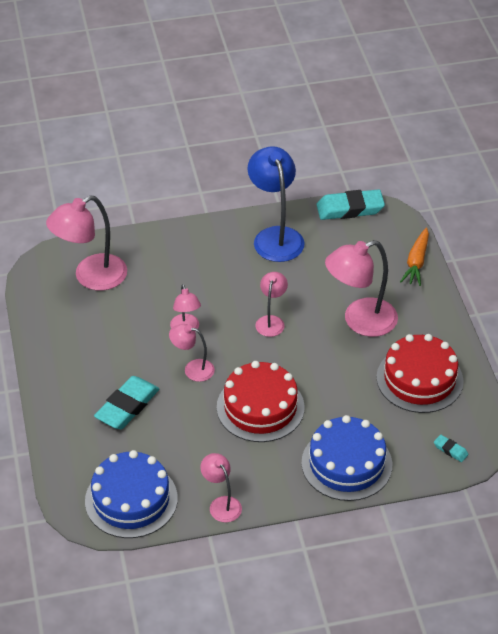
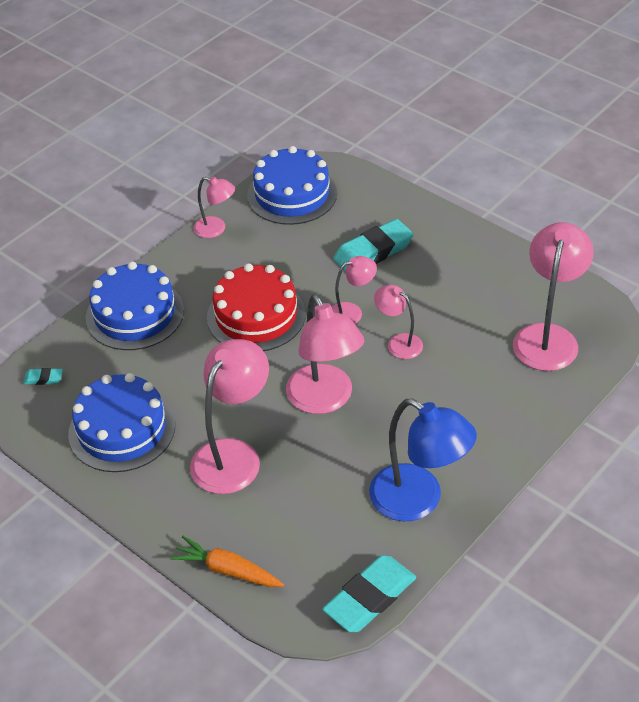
camera: 145 degrees right, 0 degrees up
(127, 406) = (373, 251): turquoise eraser -> turquoise eraser turned 60 degrees clockwise
(271, 321) = (325, 400): pink lamp -> pink lamp, size x1.83
(416, 262) = (227, 570): orange carrot -> orange carrot turned 45 degrees counterclockwise
(419, 379) = (122, 429): red cake -> blue cake

